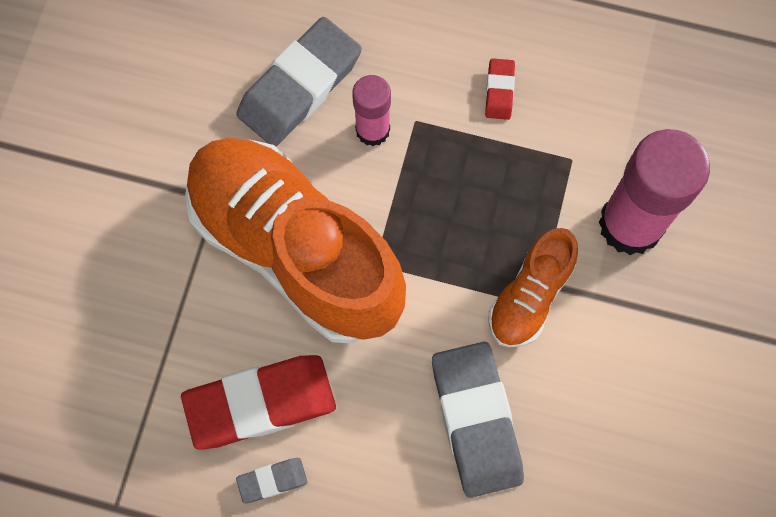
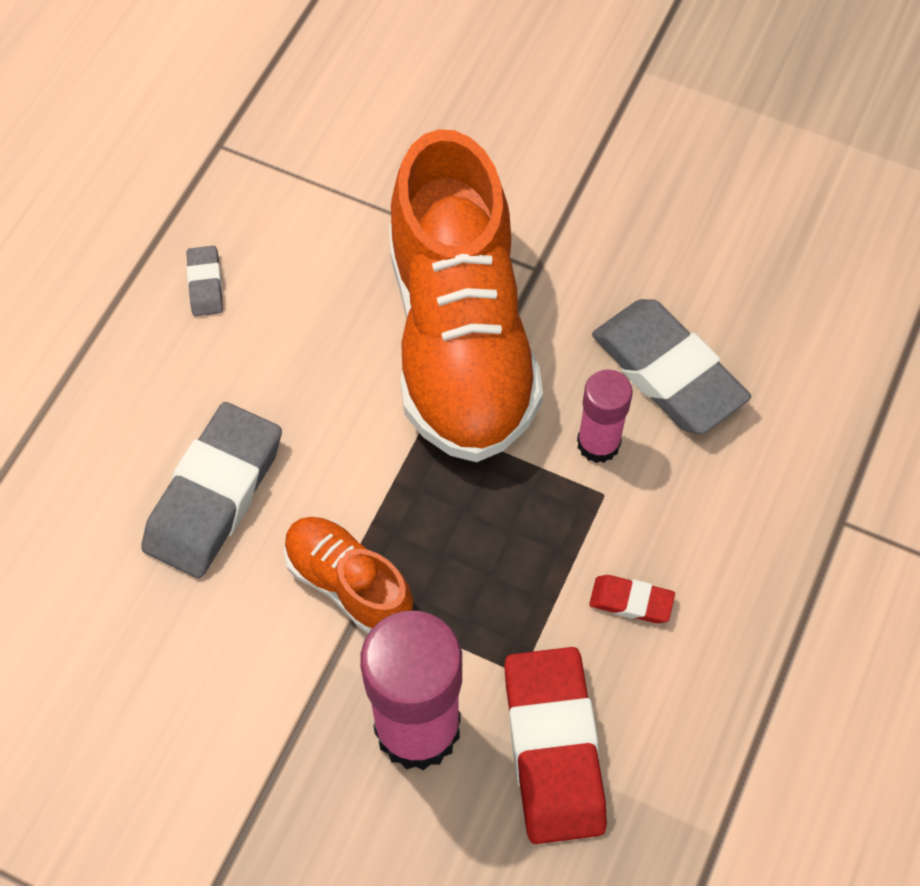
camera: 100 degrees right, 10 degrees down
(260, 403) = (291, 283): red eraser -> red eraser (553, 748)
(295, 250) = (460, 340): orange shoe -> orange shoe turned 120 degrees clockwise
(476, 421) = (214, 495): grey eraser -> grey eraser turned 60 degrees counterclockwise

